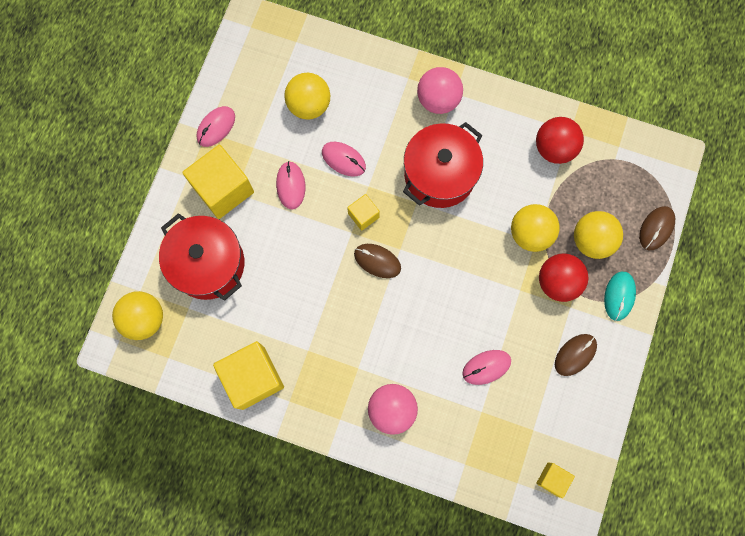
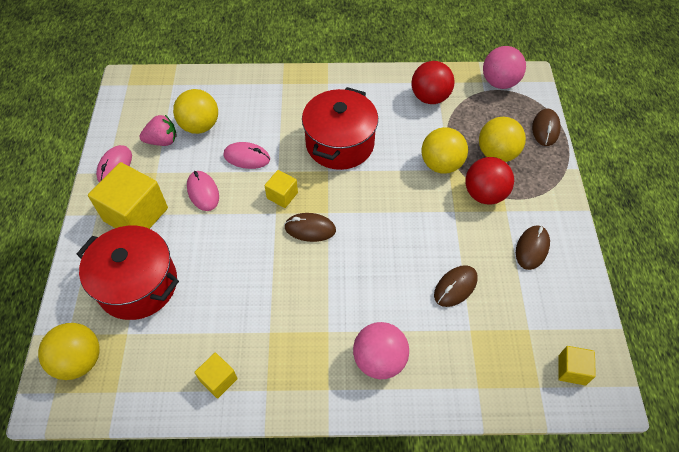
camera: 20 degrees left, 20 degrees down
(253, 378) = (218, 379): yellow cube -> yellow cube, size x0.50
(268, 111) = (162, 141): none -> pink strawberry
(438, 100) = (315, 91): pink ball -> pink ball (499, 82)
(486, 367) = (455, 287): pink mouse -> brown mouse
(619, 296) = (544, 188): turquoise mouse -> none

